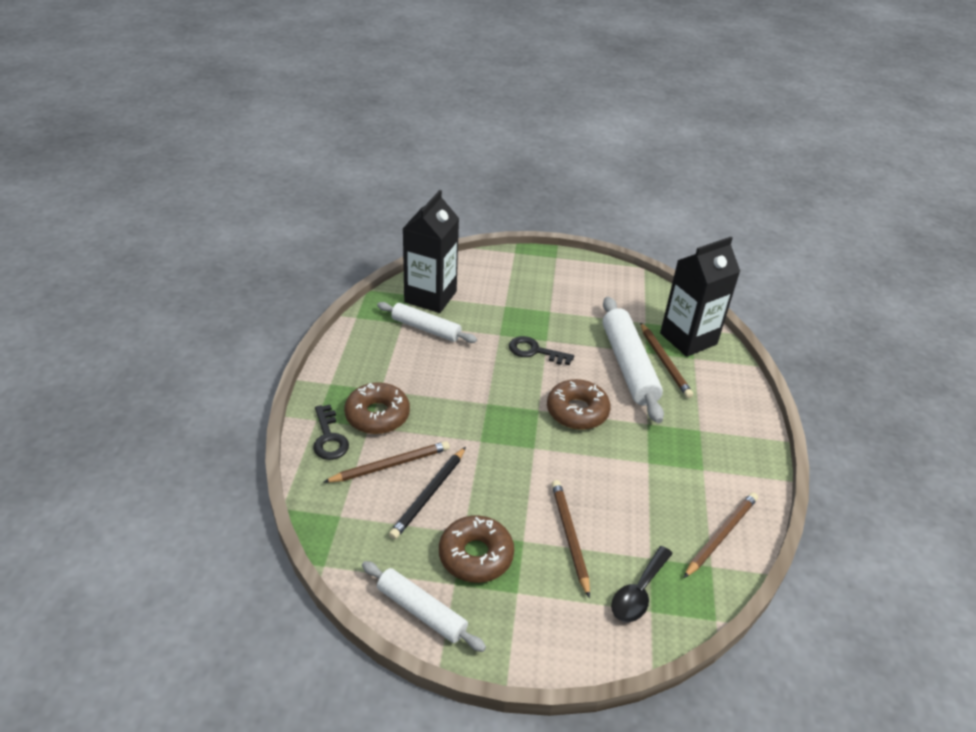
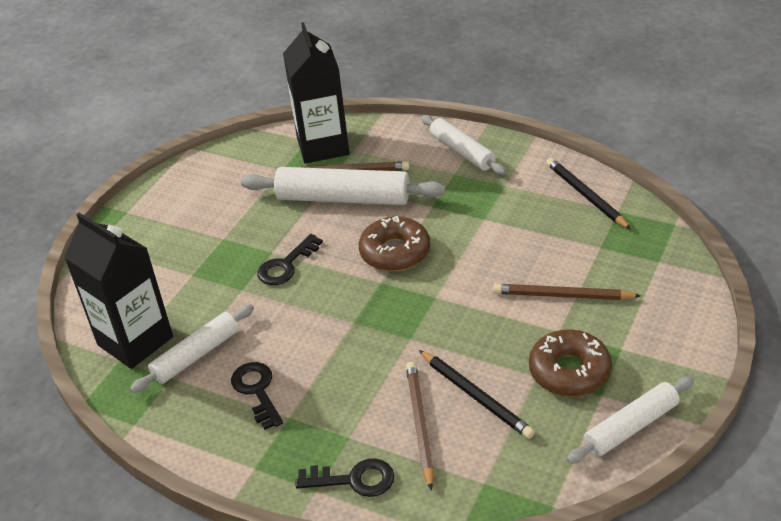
camera: 65 degrees left, 0 degrees up
(377, 415) = (333, 426): brown donut -> none
(401, 367) = (257, 391): none -> black key
(638, 592) = (638, 264): black spoon -> none
(721, 535) = (586, 195): brown pencil -> black pencil
(734, 430) = (462, 152): none -> white rolling pin

